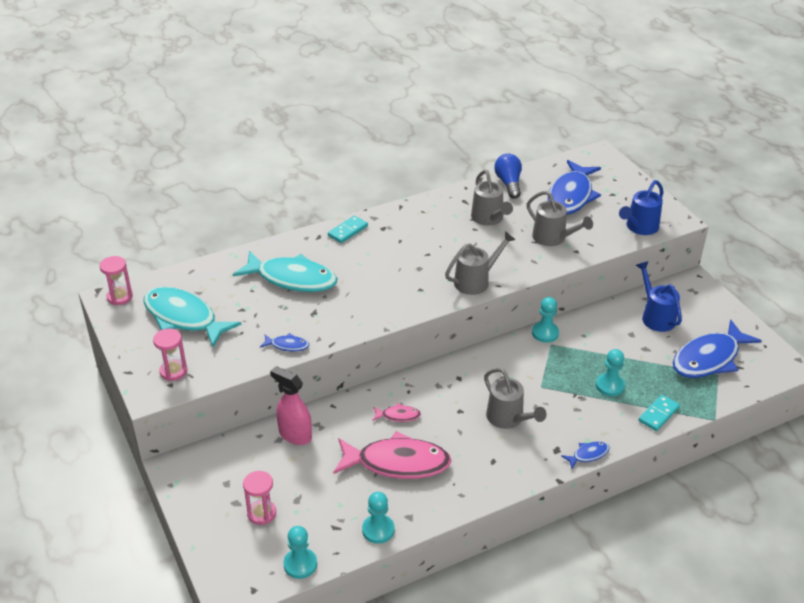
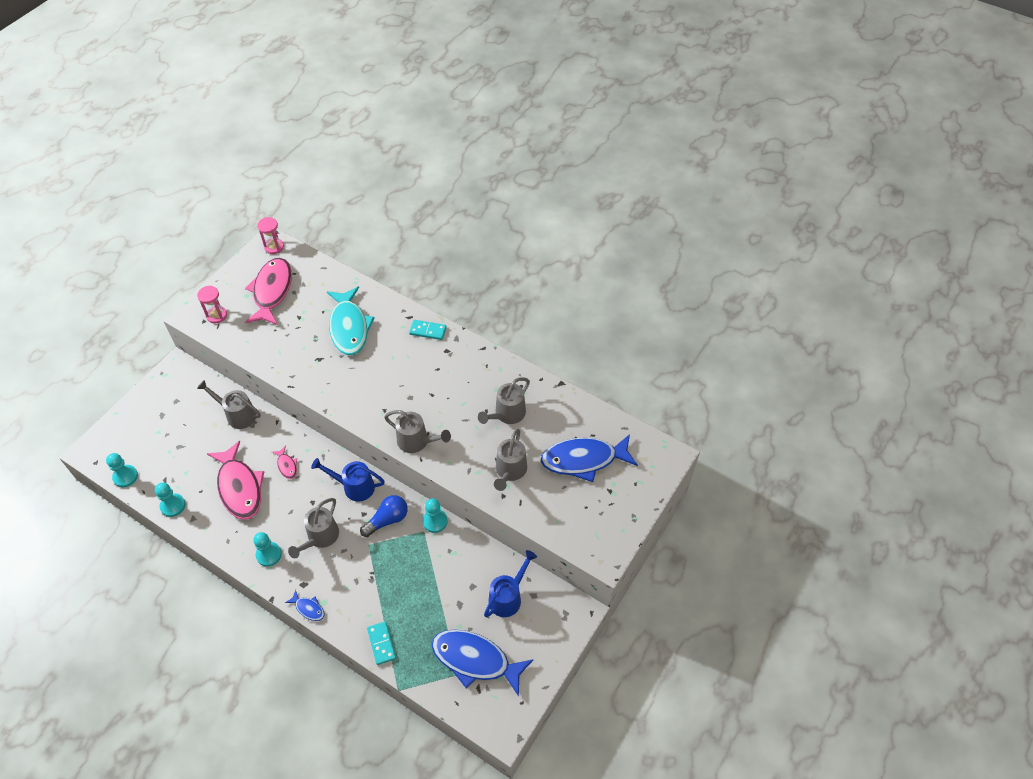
camera: 60 degrees right, 15 degrees up
(184, 318) = (272, 291): turquoise fish -> pink fish
(261, 513) = (159, 433): pink hourglass -> none
(287, 345) = (275, 362): blue fish -> none
(295, 435) = (237, 414): pink spray bottle -> grey watering can
(508, 183) = (569, 406): blue light bulb -> blue light bulb (387, 520)
(610, 386) = (396, 594): turquoise pawn -> turquoise pawn (269, 554)
(639, 228) = (570, 531): blue watering can -> blue watering can (354, 486)
(658, 414) = (381, 643): turquoise domino -> turquoise domino turned 60 degrees clockwise

